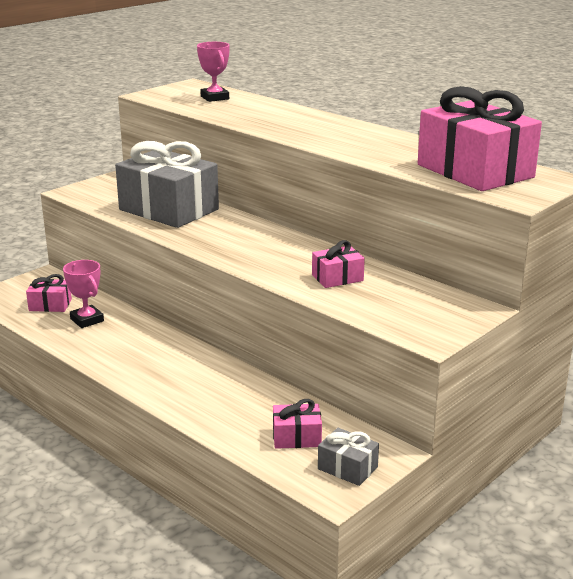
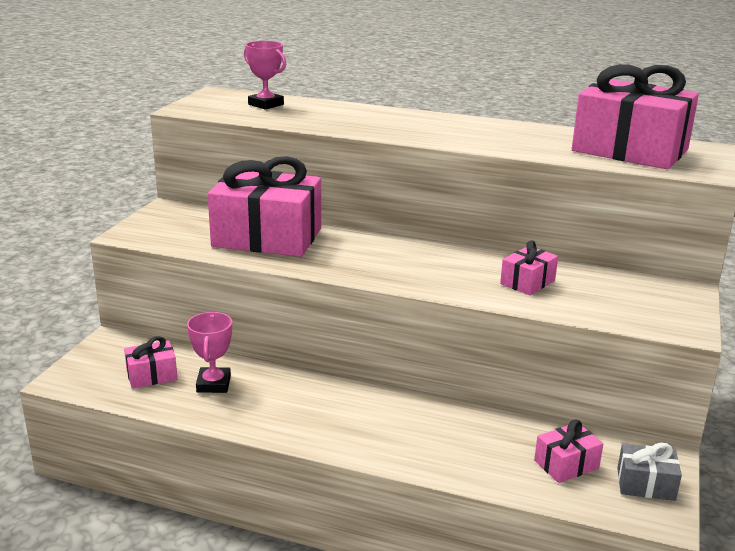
camera: 25 degrees left, 0 degrees up
(87, 320) = (213, 384): pink trophy -> pink trophy turned 60 degrees clockwise
(168, 210) = (267, 237): grey gift -> pink gift

